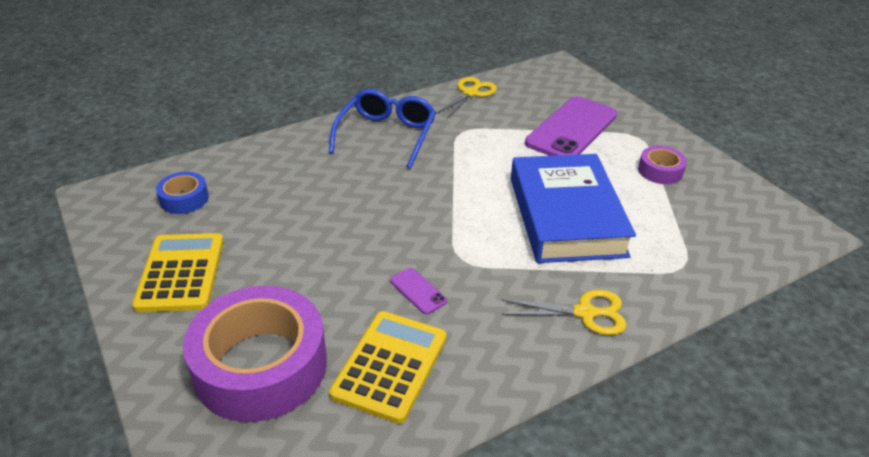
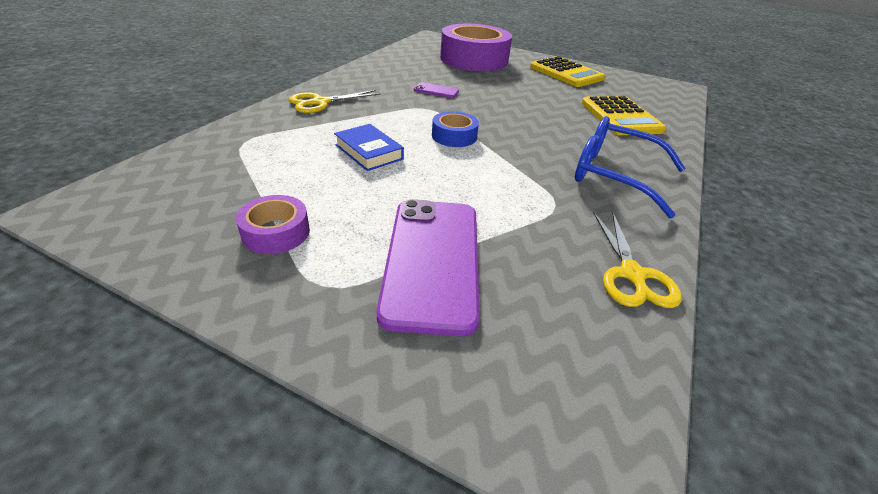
camera: 145 degrees right, 0 degrees up
(184, 199) = (638, 96): blue tape -> blue tape (454, 136)
(386, 135) = (614, 175): blue glasses -> blue glasses turned 135 degrees clockwise
(390, 366) = (416, 68): yellow calculator -> yellow calculator (620, 117)
(566, 216) = (369, 152): blue book -> blue book, size x0.45

